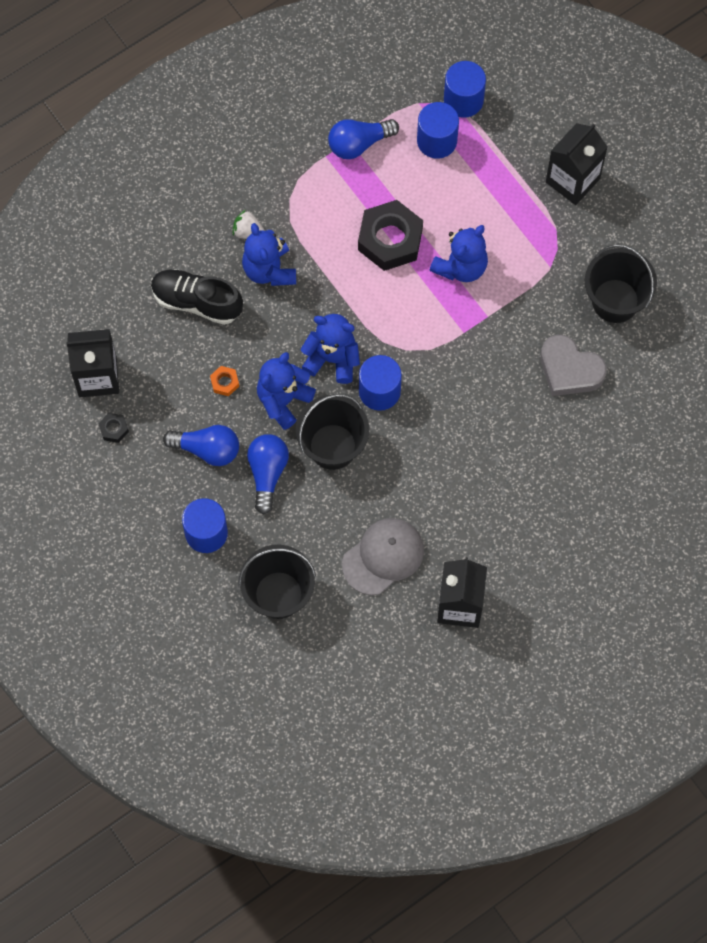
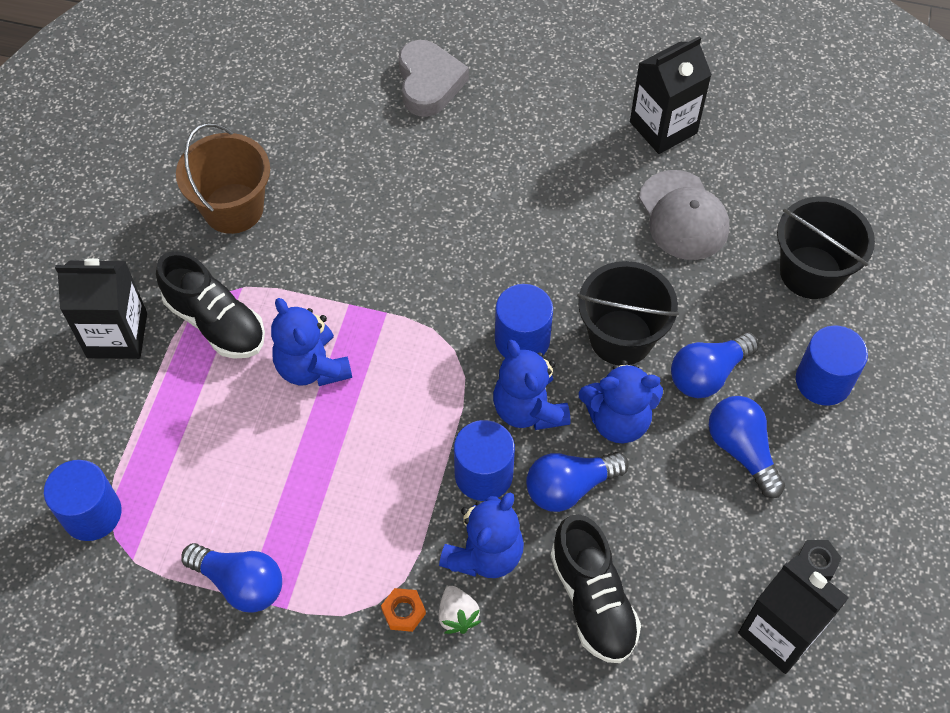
camera: 130 degrees left, 10 degrees down
(225, 382) = (655, 493): orange nut -> orange nut (403, 611)
(267, 342) = (570, 487): none -> blue light bulb
(383, 557) = (683, 216): grey cap -> grey cap turned 120 degrees counterclockwise
(390, 239) = (338, 458): black nut -> none
(437, 141) = (170, 502): blue cylinder -> blue cylinder (483, 474)
(461, 266) = (312, 367): blue teddy bear -> blue teddy bear turned 120 degrees counterclockwise
(537, 237) = (216, 322): none -> black shoe
(569, 370) = (344, 197): grey heart -> grey heart (429, 83)
(615, 301) = (233, 208): black bucket -> brown bucket

